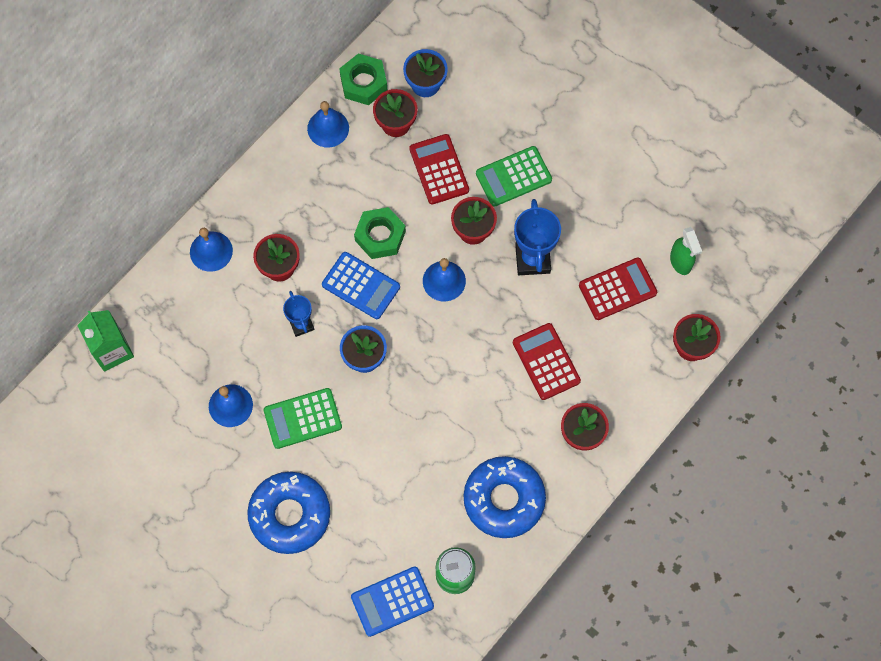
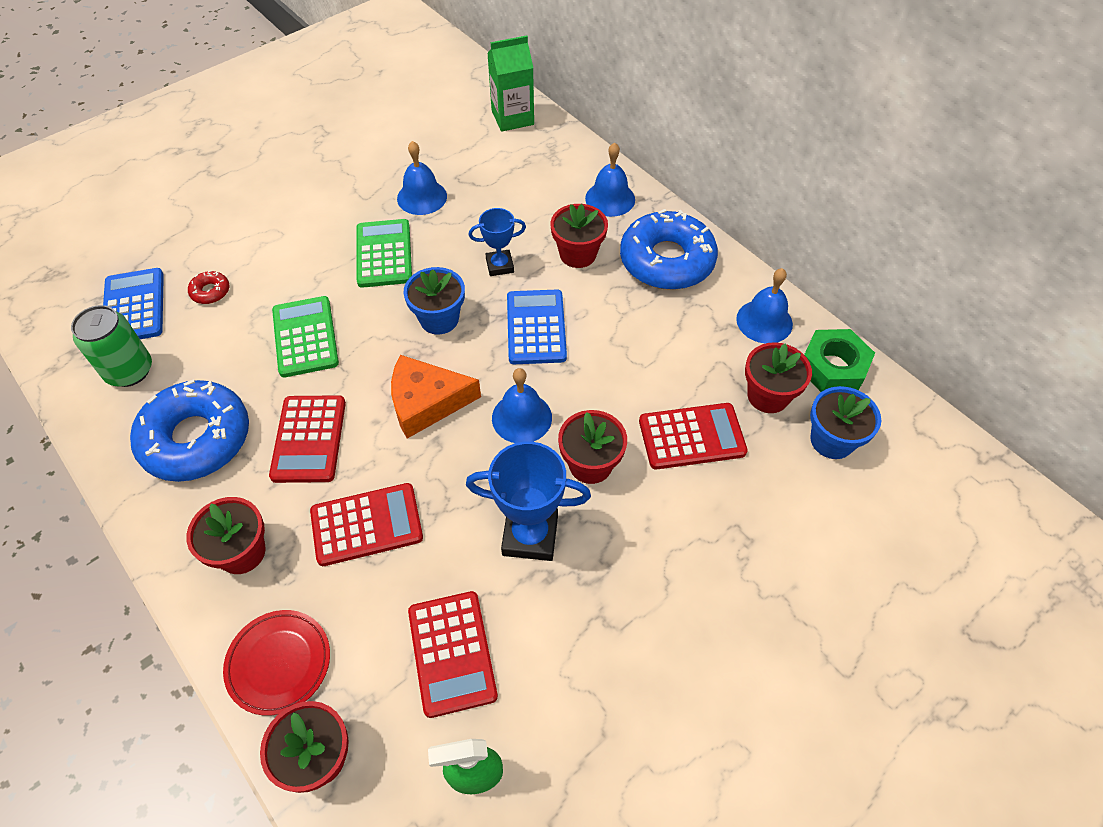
camera: 100 degrees right, 15 degrees down
(290, 515) = (278, 231): blue donut -> blue donut (666, 260)
(361, 286) = (536, 327): blue calculator -> blue calculator turned 135 degrees clockwise
(366, 545) = (210, 291): none -> red donut
(380, 236) = (601, 356): green nut -> none
(443, 348) = (426, 402): none -> orange cheese
(489, 420) = (309, 439): none -> red calculator
(513, 177) = (670, 533): green calculator -> green calculator (305, 337)
(645, 386) = (279, 663): none -> red plate

